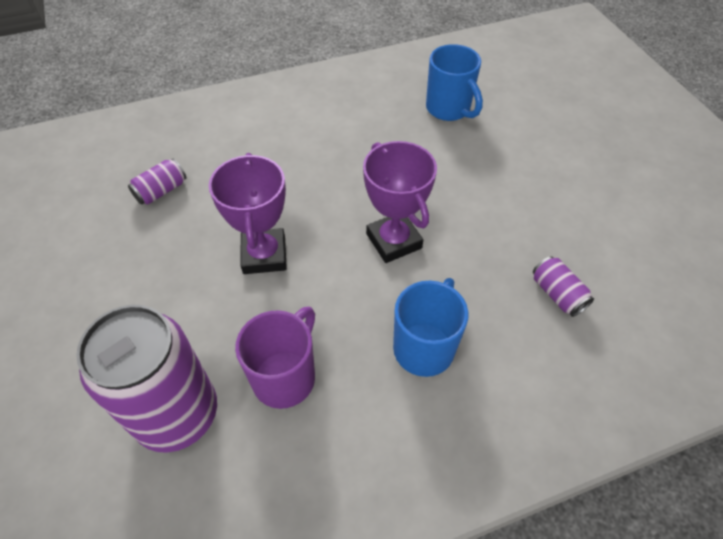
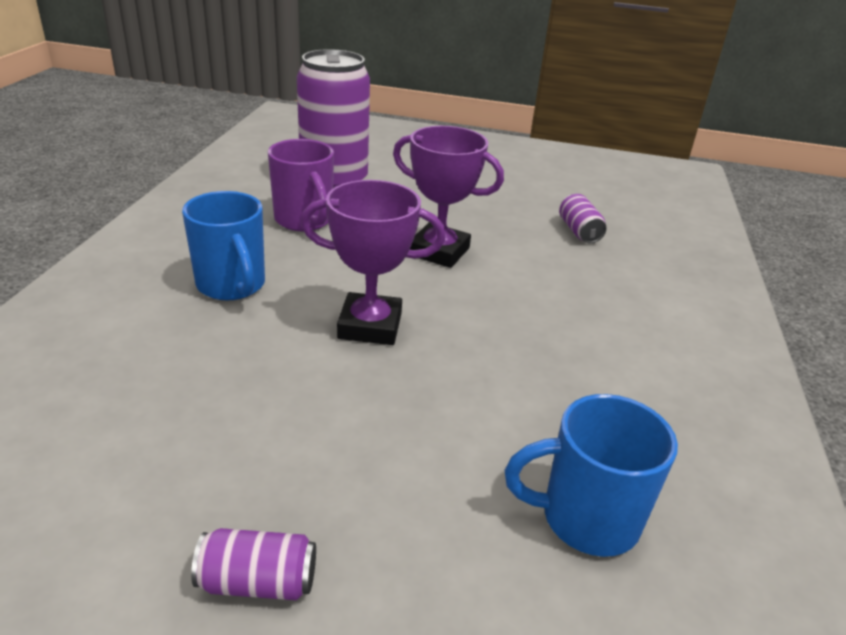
camera: 120 degrees right, 20 degrees down
(557, 294) = (147, 401): purple can -> purple can (258, 581)

